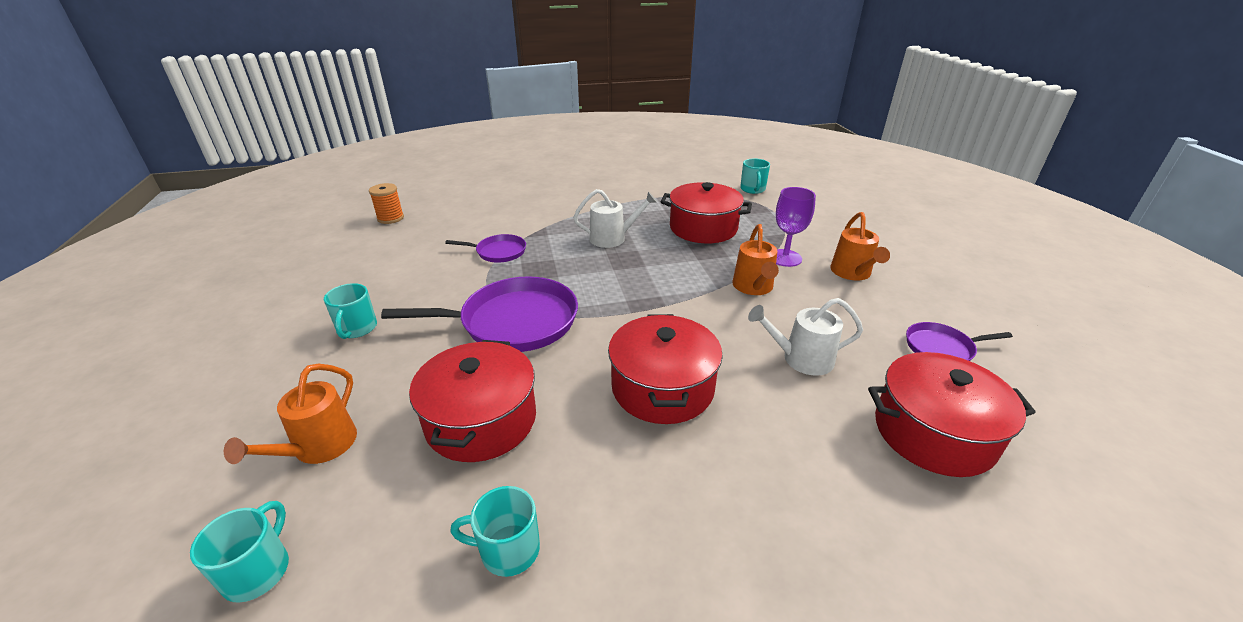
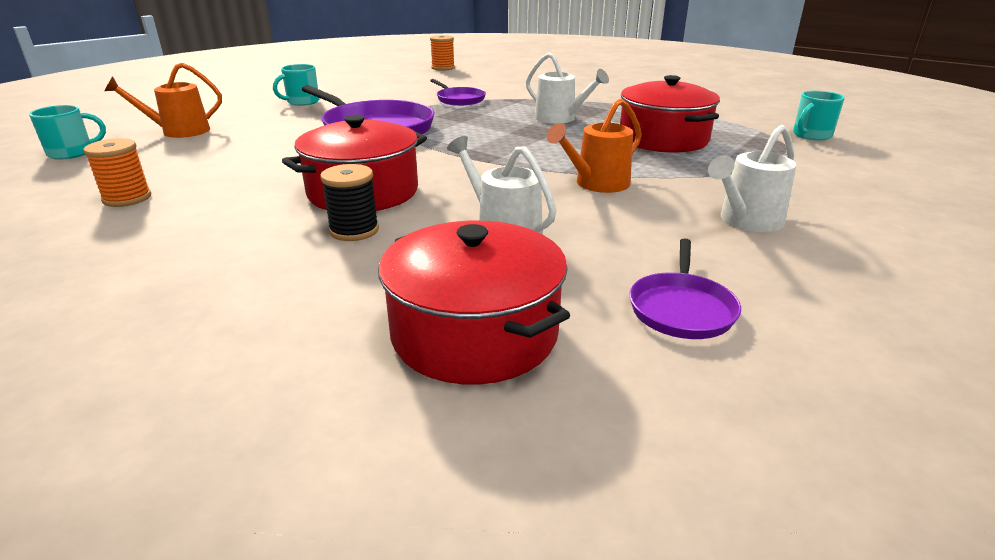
camera: 50 degrees right, 5 degrees down
(481, 420) = (248, 155): red pot -> none
(508, 550) = (127, 198): turquoise mug -> orange spool
(738, 422) = (354, 230): none -> black spool
(785, 258) = (693, 183): purple goblet -> none
(852, 273) = (746, 221): orange watering can -> white watering can
(942, 348) = (681, 308): purple pan -> purple pan turned 120 degrees counterclockwise

